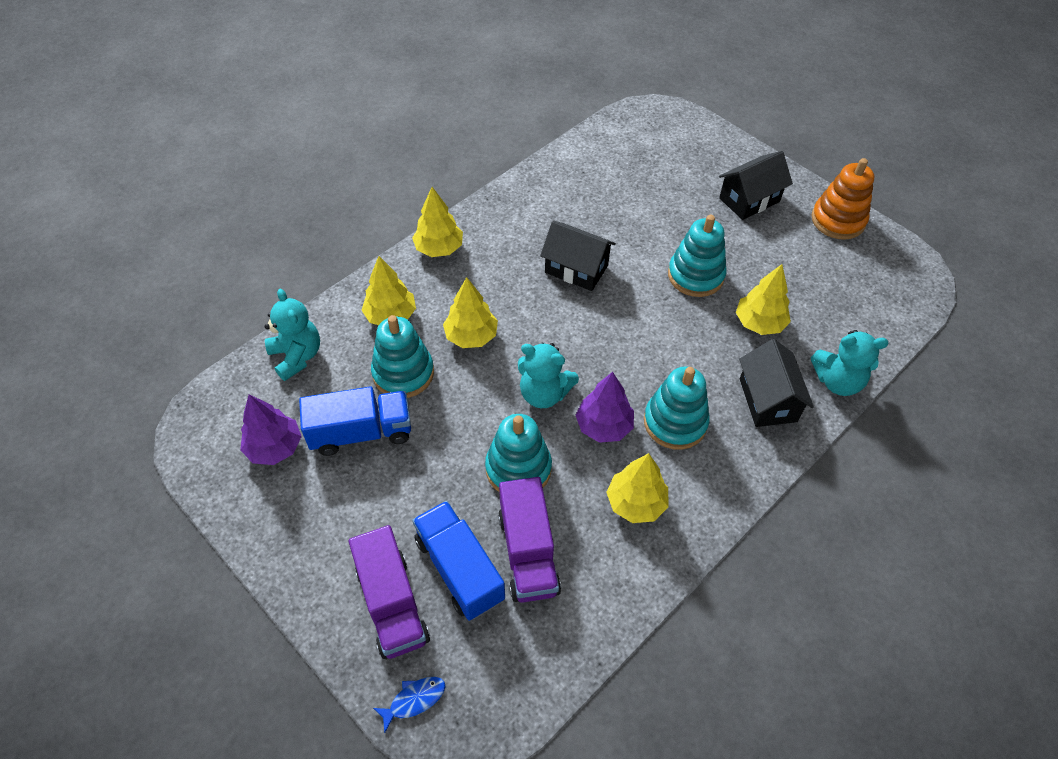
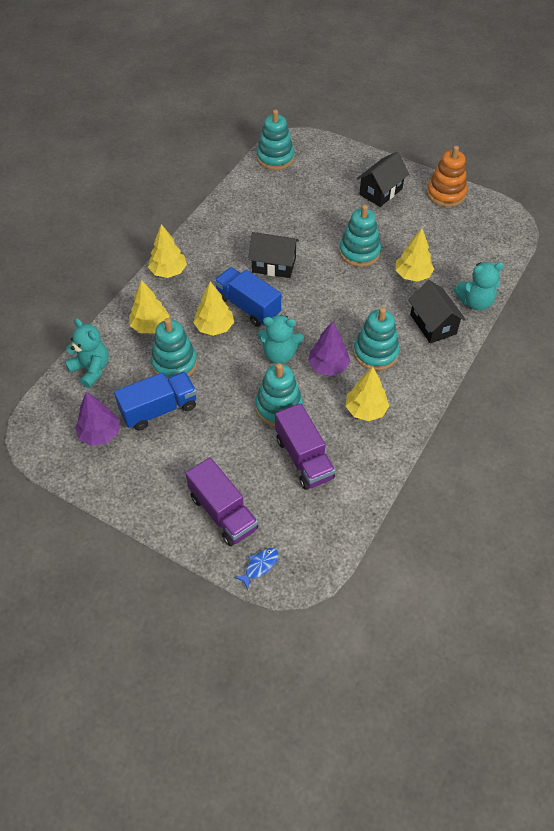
camera: 15 degrees left, 0 degrees up
(459, 569) = (261, 480): blue truck -> blue truck (248, 306)
(624, 129) = (275, 158): none -> turquoise stacking toy

